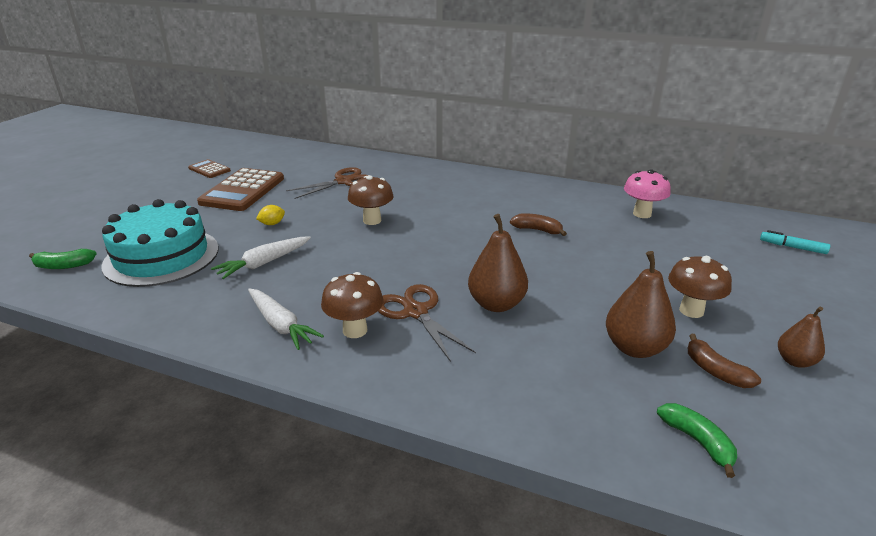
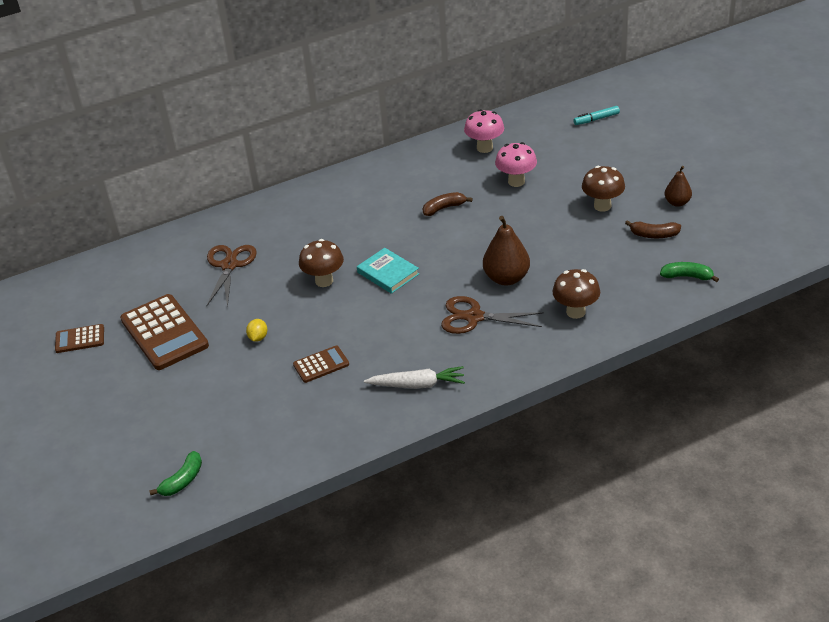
camera: 45 degrees left, 10 degrees up
(161, 256) = (238, 418): turquoise cake -> none
(263, 263) = (321, 365): white carrot -> brown calculator
(355, 330) = (463, 353): brown mushroom -> brown mushroom (575, 312)
(418, 242) = (388, 273): none -> turquoise book
(631, 247) = (516, 181): none -> pink mushroom
(635, 348) = (607, 250): brown pear -> none

